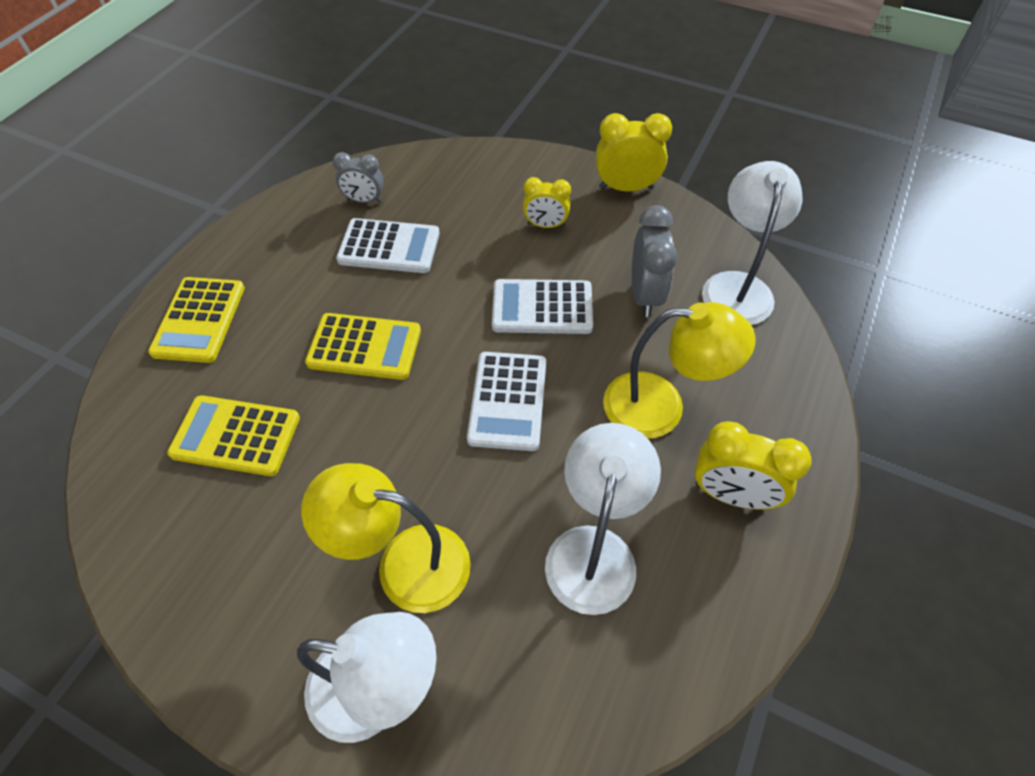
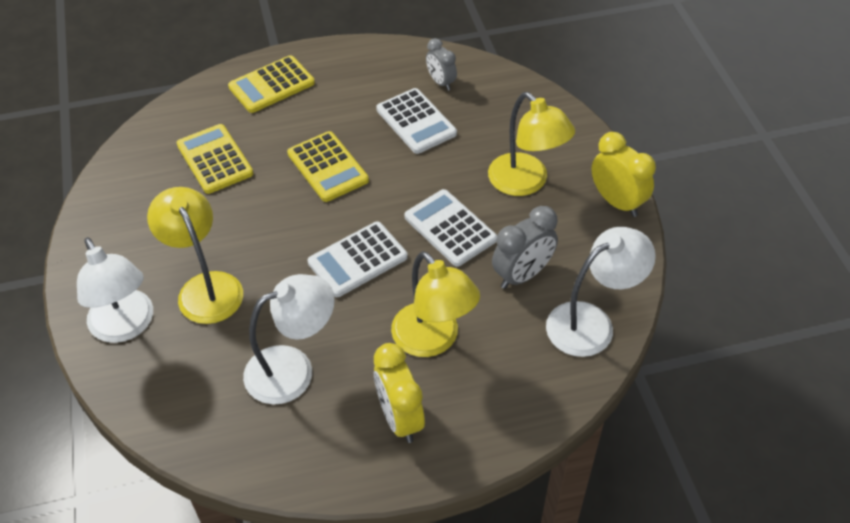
camera: 50 degrees right, 5 degrees down
(545, 225) = (526, 183): yellow clock -> yellow lamp

